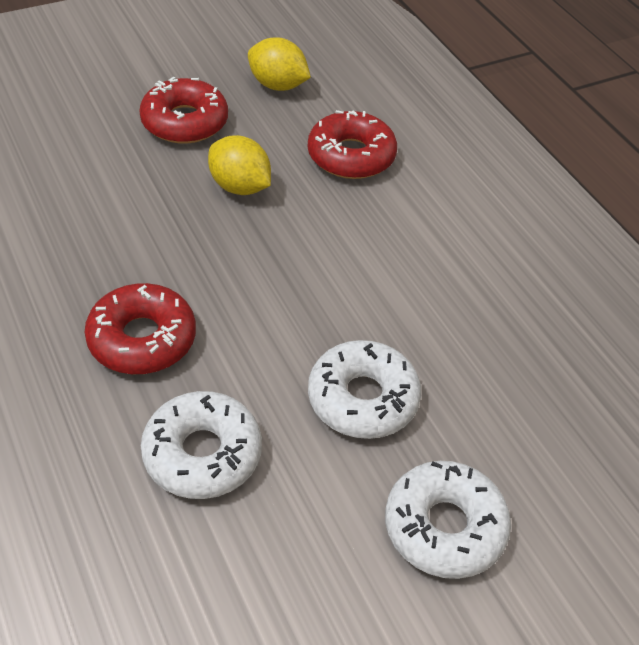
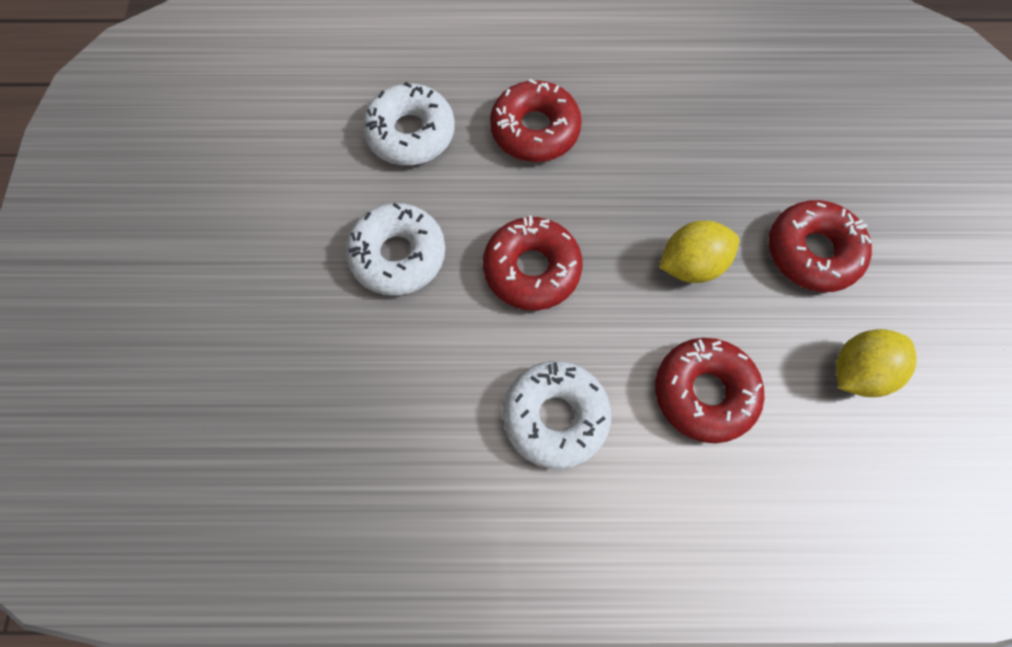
camera: 120 degrees right, 20 degrees up
(311, 288) = (532, 269): none -> red donut
(444, 527) = (262, 256): white donut -> white donut (555, 417)

